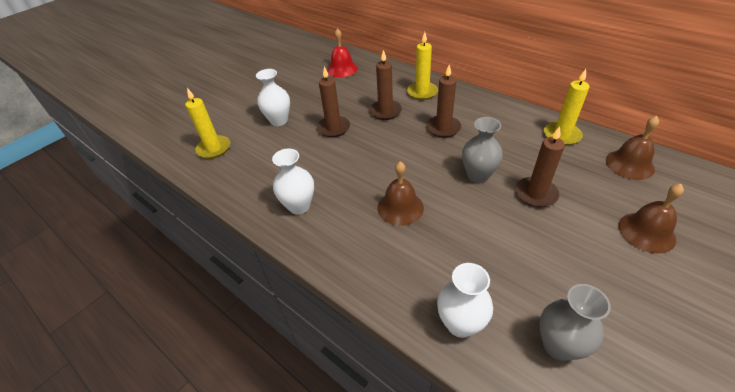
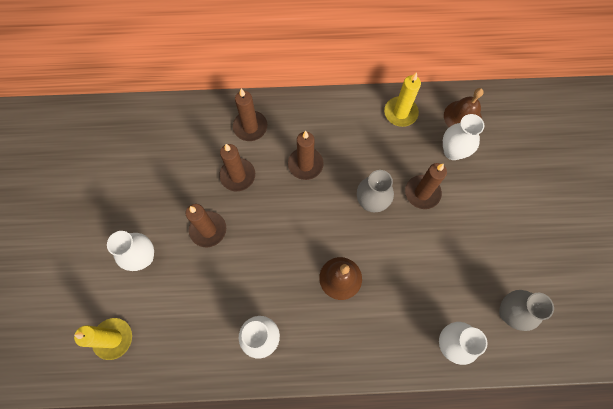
camera: 45 degrees left, 25 degrees up
(342, 69) = (138, 140): red bell -> none
(422, 92) = (250, 127): yellow candle -> brown candle
(597, 182) = (453, 151): none -> white vase
(646, 232) = (505, 181): brown bell -> none

